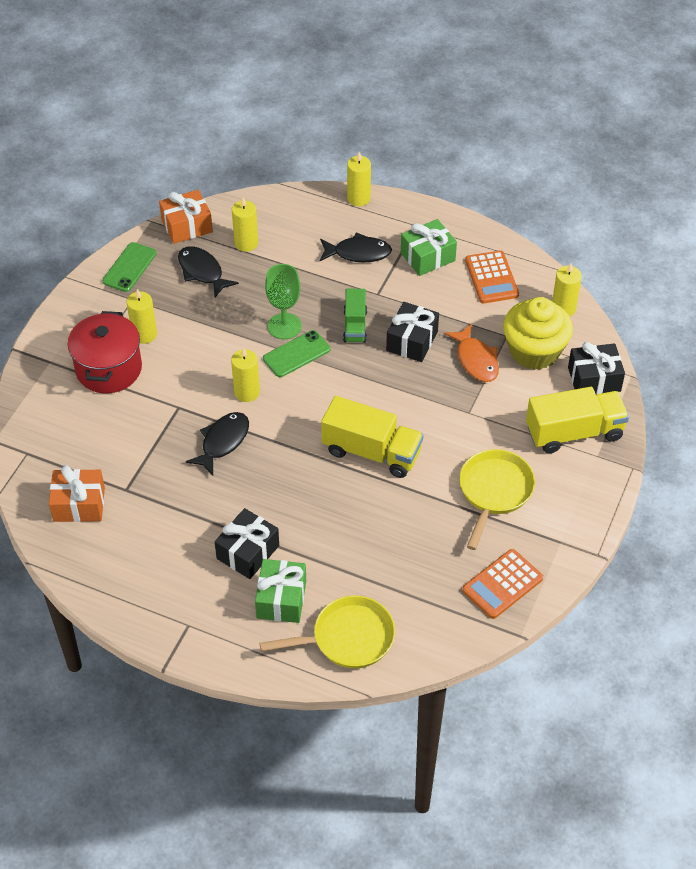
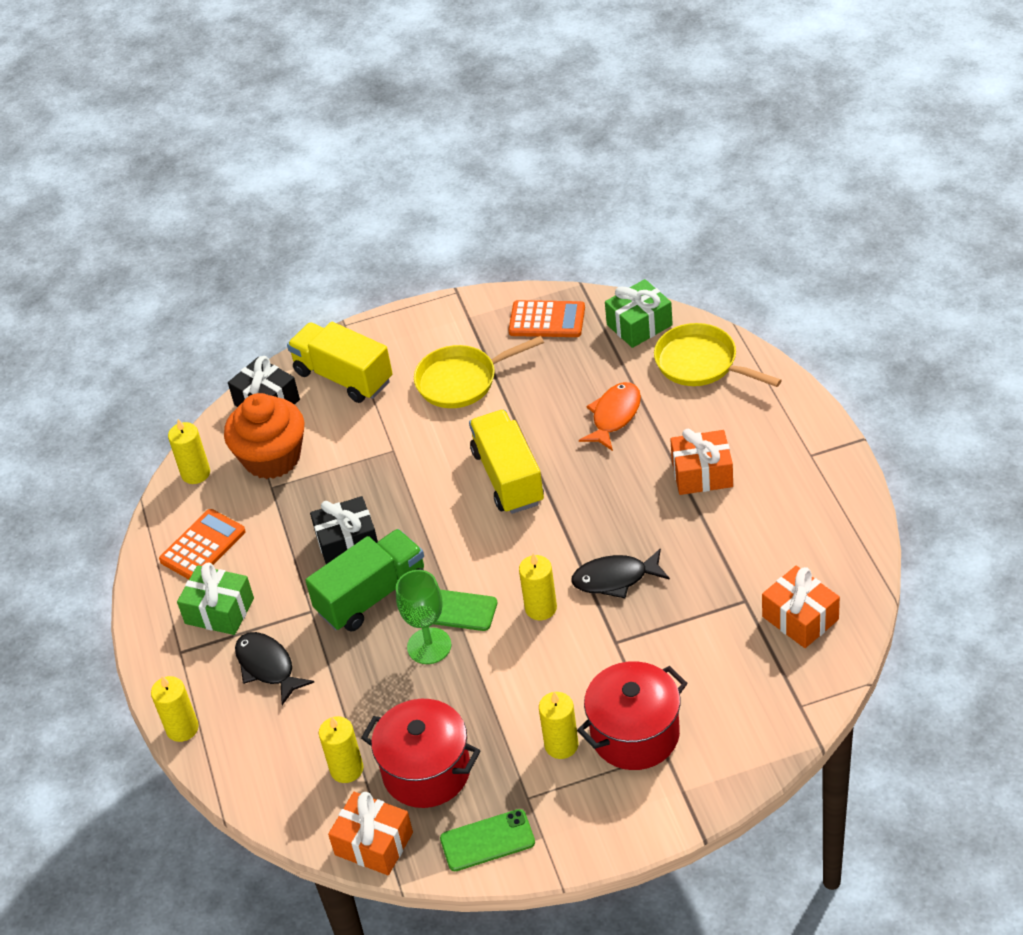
camera: 125 degrees left, 5 degrees down
(202, 272) = (426, 771): black fish -> red pot
(248, 552) = (702, 474): black gift -> orange gift
(281, 599) = (717, 422): green gift -> green gift (639, 325)
(355, 326) = (372, 596): green truck -> green truck, size x1.69
(476, 360) = (324, 486): orange fish -> orange fish (614, 416)
(534, 351) = (272, 458): yellow cupcake -> orange cupcake

